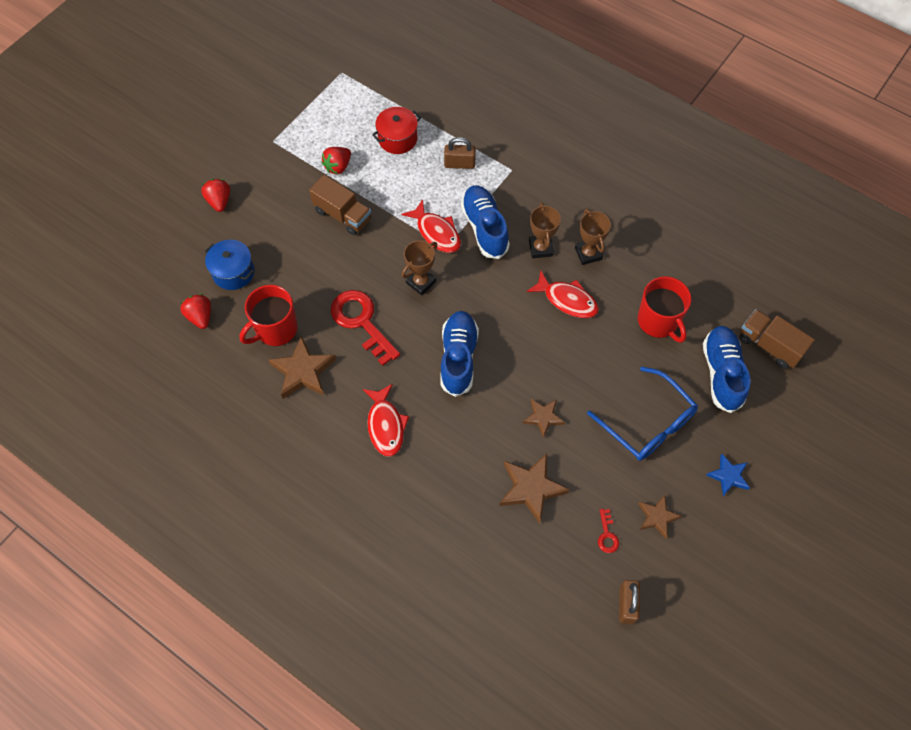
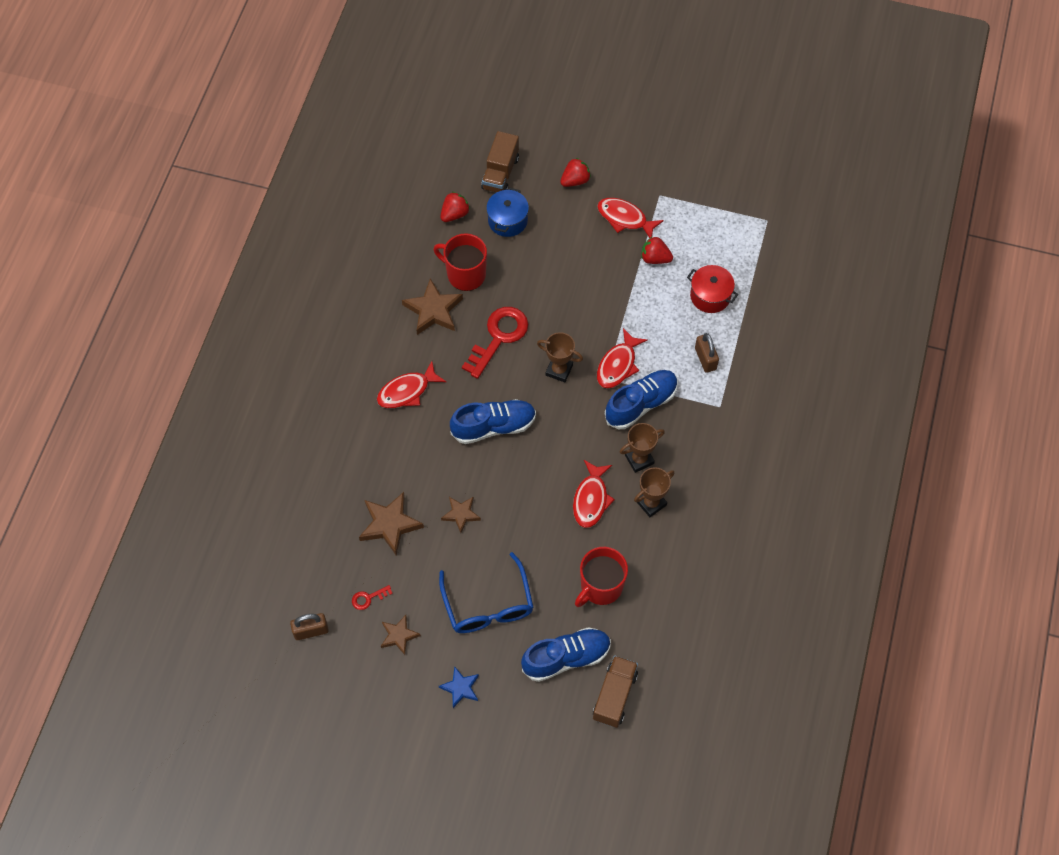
camera: 70 degrees right, 0 degrees up
(283, 176) = (625, 218): none -> red fish
(342, 215) = (603, 282): brown truck -> brown truck (500, 173)
(648, 423) = (488, 605): blue glasses -> blue glasses turned 45 degrees counterclockwise

